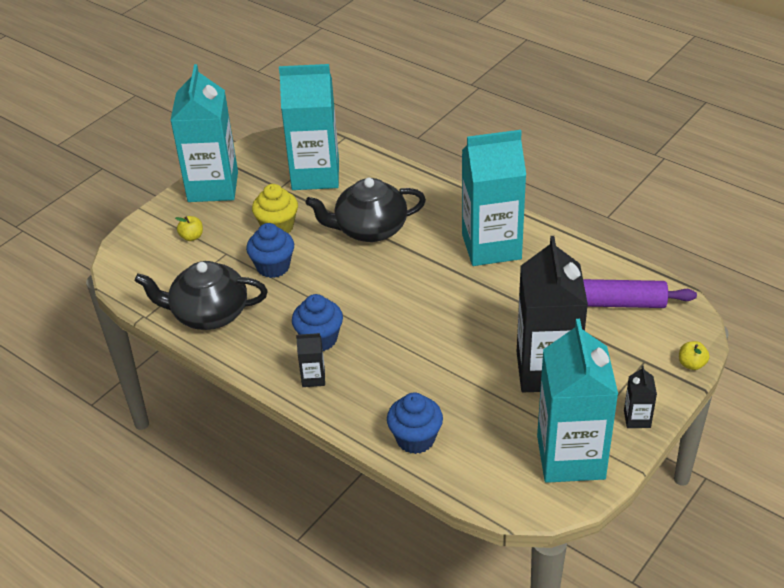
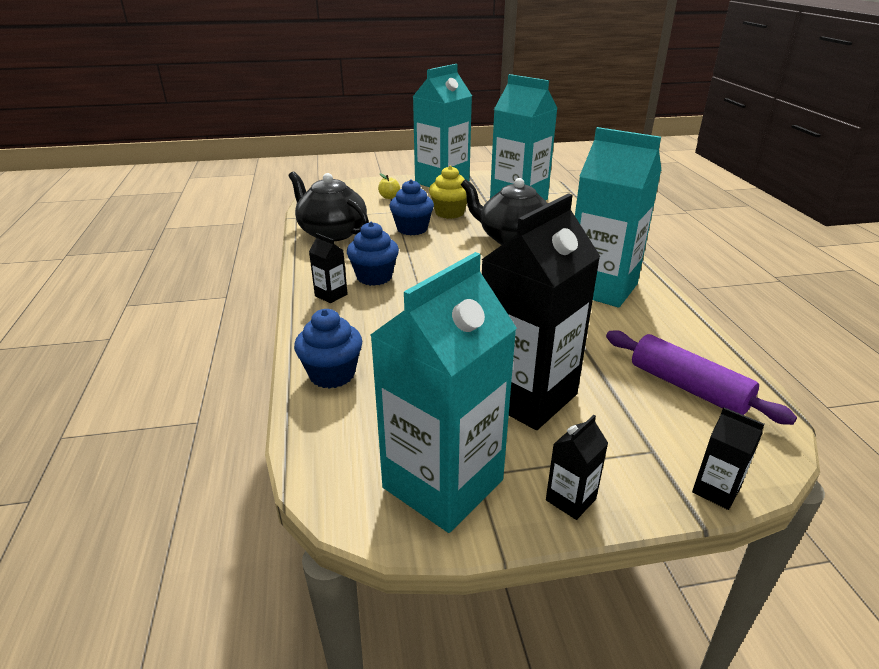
camera: 40 degrees right, 10 degrees down
(691, 364) = (716, 490): yellow apple -> black carton

